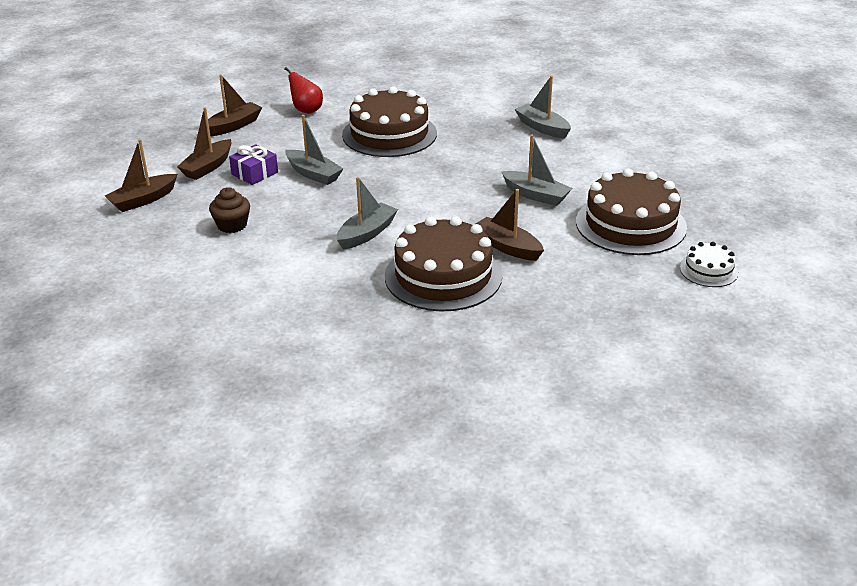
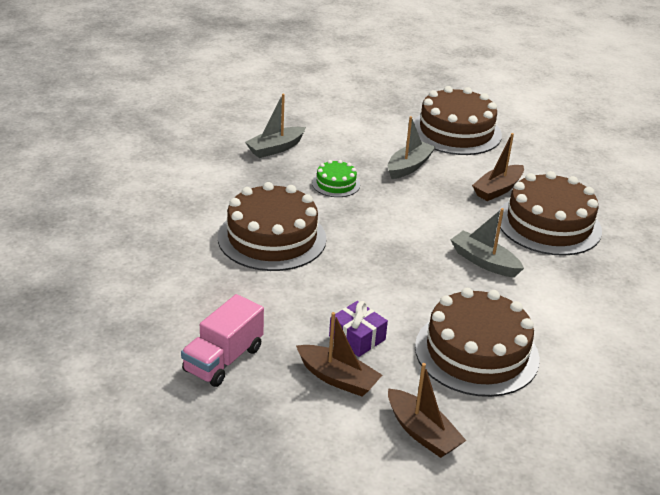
camera: 90 degrees left, 0 degrees up
(232, 225) = (476, 352): brown cupcake -> brown cake
(233, 126) = (223, 360): brown boat -> pink truck
(306, 110) = (192, 297): red pear -> none
(313, 174) = (361, 293): grey boat -> none
(487, 158) = (336, 184): none -> green cake
(708, 270) = (518, 113): white cake -> none

